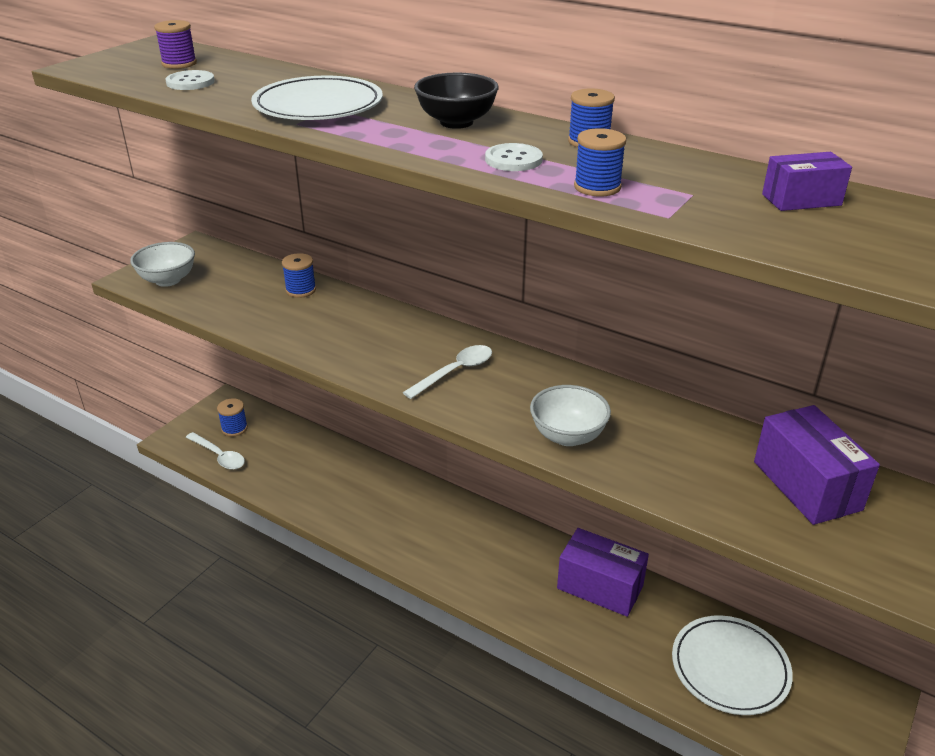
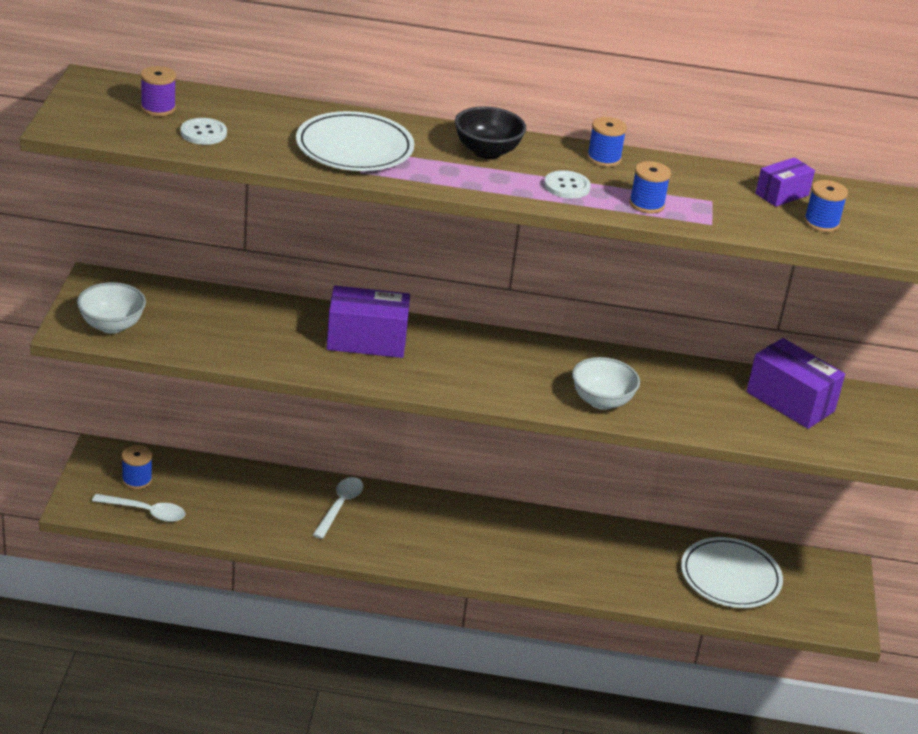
camera: 30 degrees left, 0 degrees up
(301, 290) = (260, 312): blue spool -> blue spool (821, 223)
(455, 372) = (472, 365): white spoon -> white spoon (340, 506)
(600, 587) = (596, 542): purple box -> purple box (366, 340)

